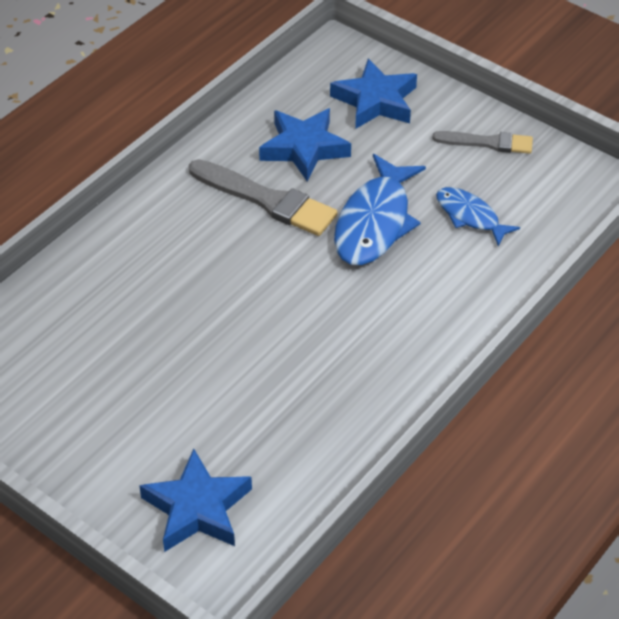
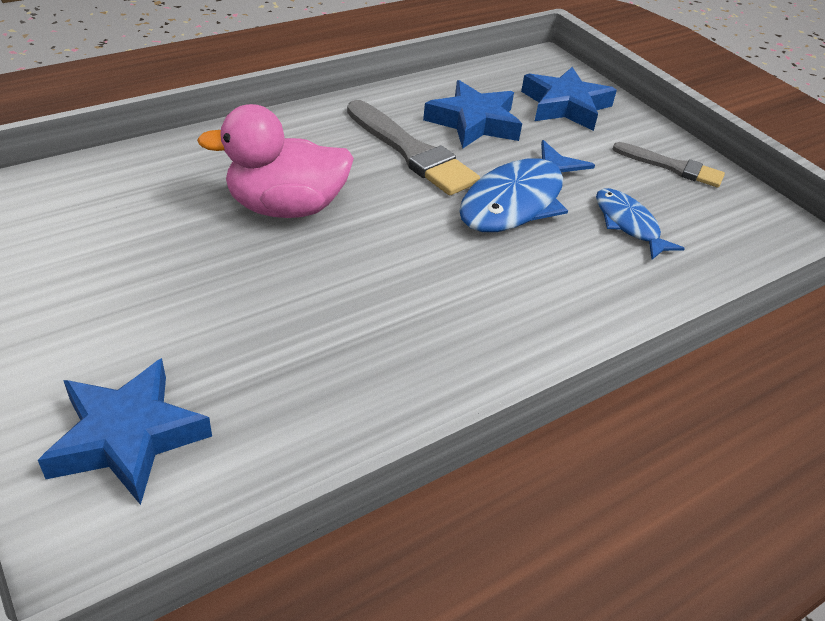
camera: 15 degrees right, 5 degrees down
(195, 292) = (286, 207): none -> pink duck

